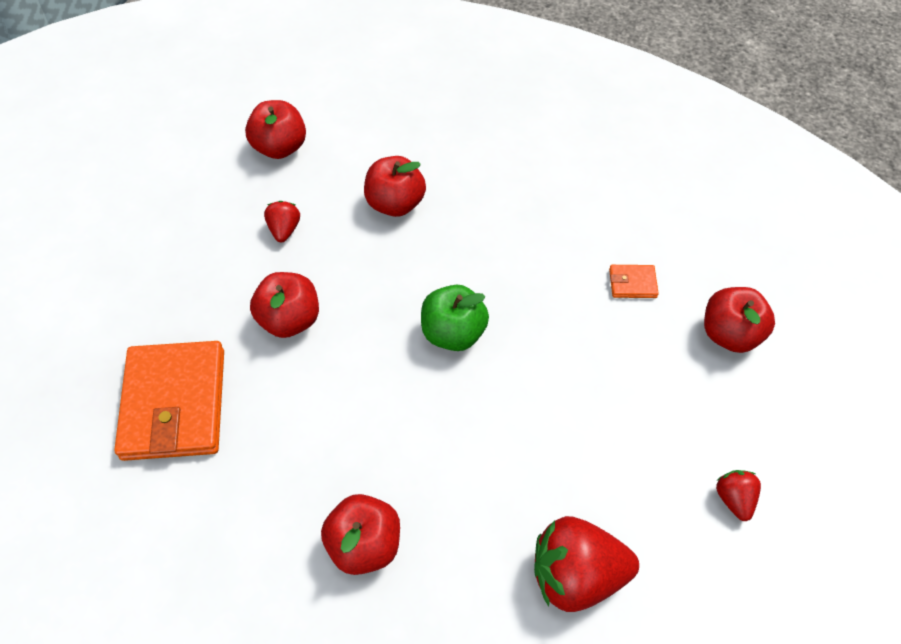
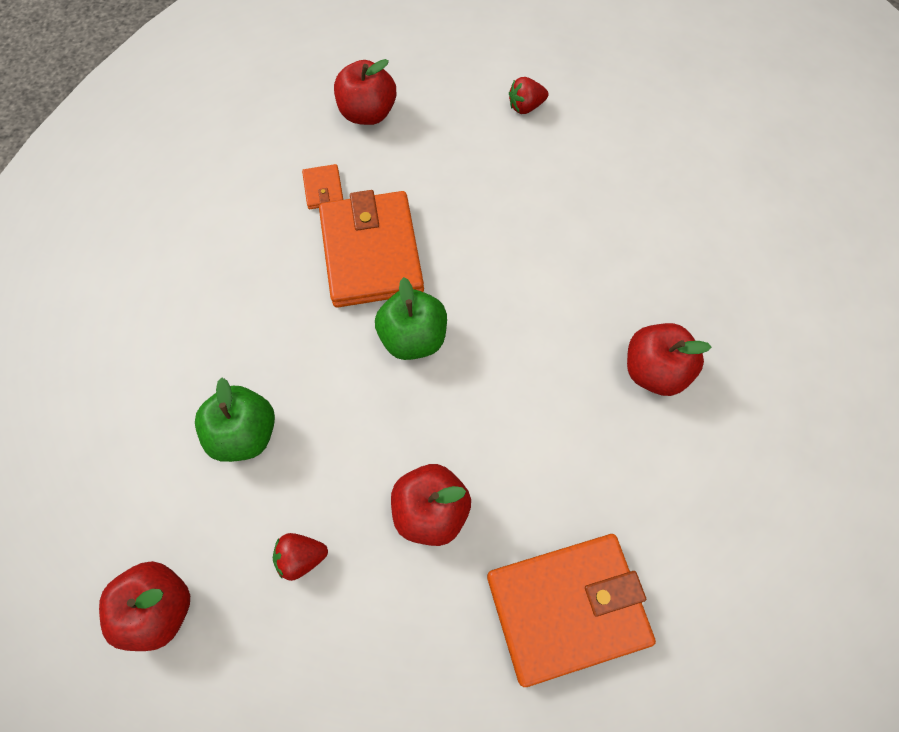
camera: 100 degrees left, 10 degrees up
(395, 203) = (245, 433): red apple -> green apple
(551, 313) = (371, 253): none -> orange wallet
(576, 575) = (624, 205): red strawberry -> none

